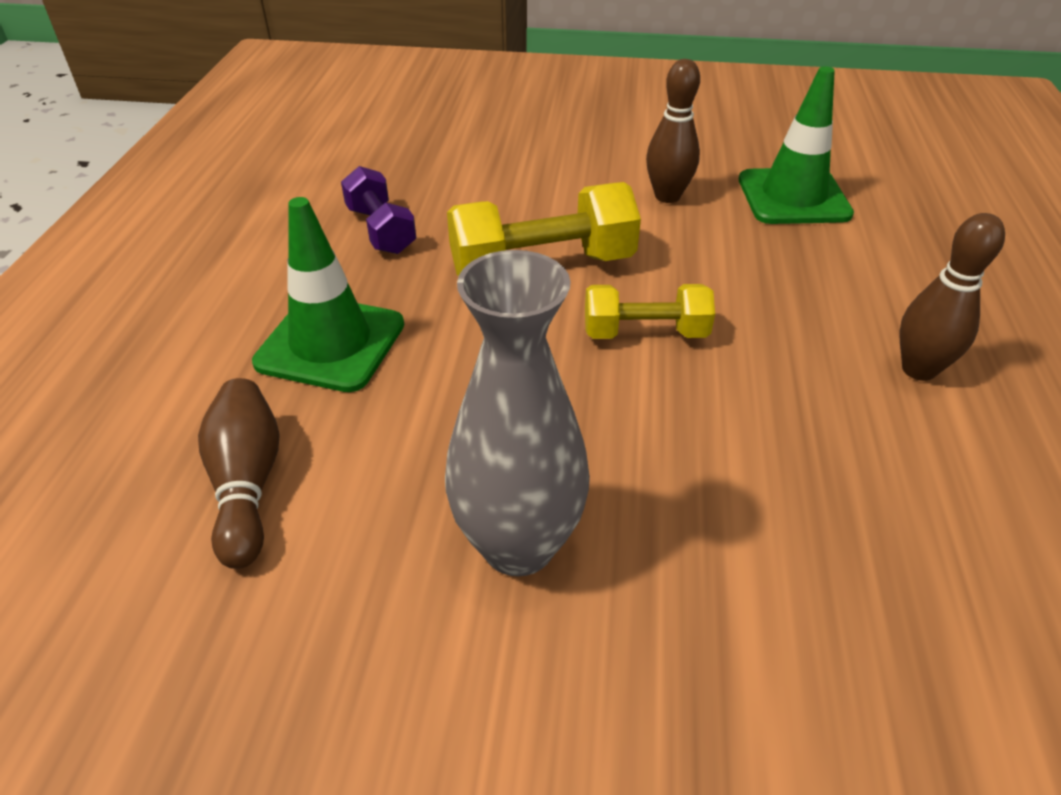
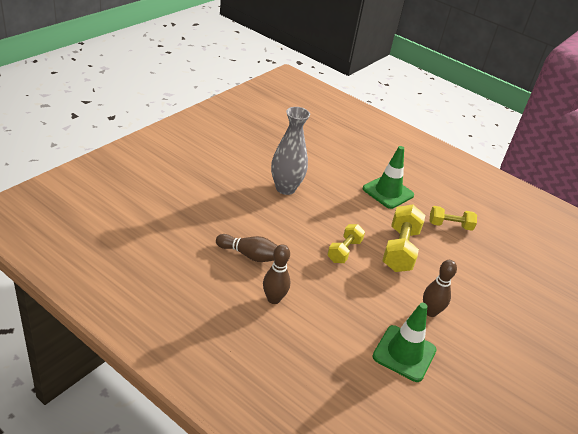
camera: 115 degrees right, 5 degrees down
(247, 484) = (340, 162): brown bowling pin -> brown bowling pin (249, 255)
(381, 230) = (450, 225): purple dumbbell -> yellow dumbbell

